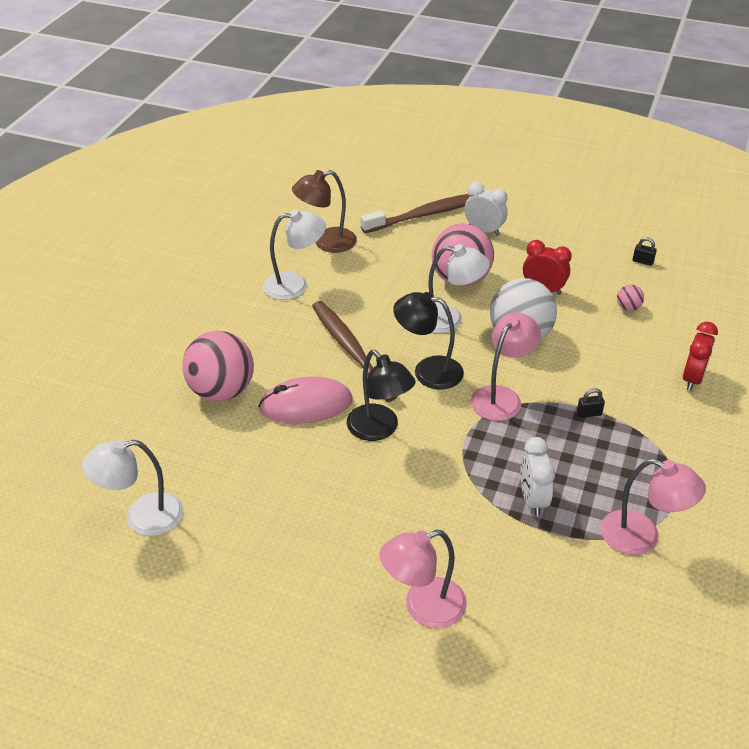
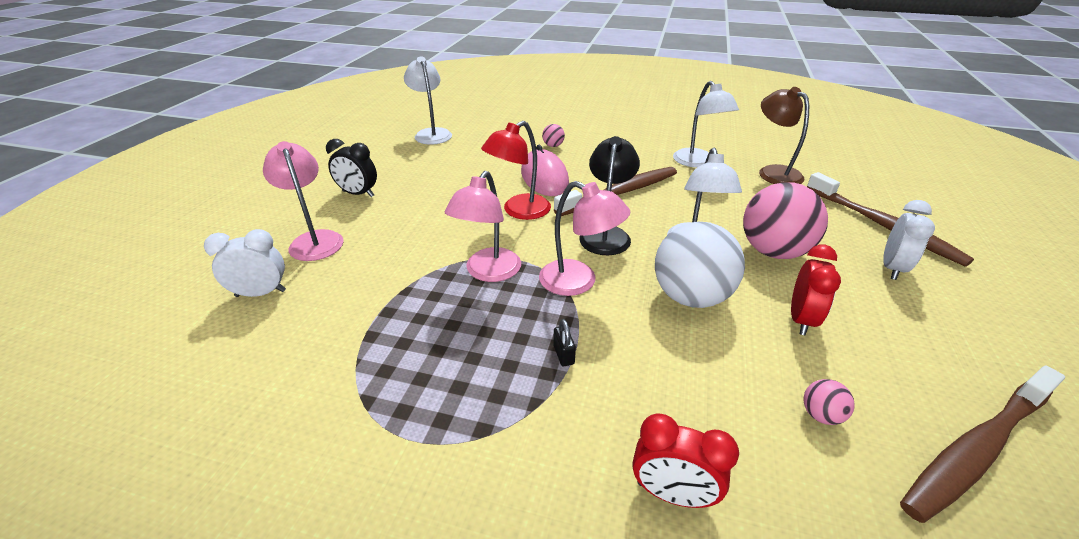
camera: 85 degrees right, 5 degrees down
(221, 391) = (553, 146): pink ball -> pink ball, size x0.42
(318, 581) = (358, 194): none -> black clock
(379, 429) = (519, 211): black lamp -> red lamp
(533, 499) = (424, 303): white clock -> white clock (261, 293)
(642, 261) = (977, 449): black padlock -> brown toothbrush
(642, 537) = (350, 393): pink lamp -> pink lamp (488, 272)

